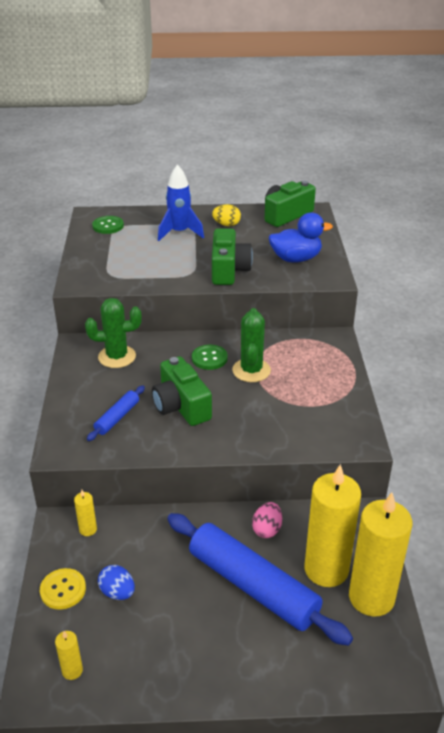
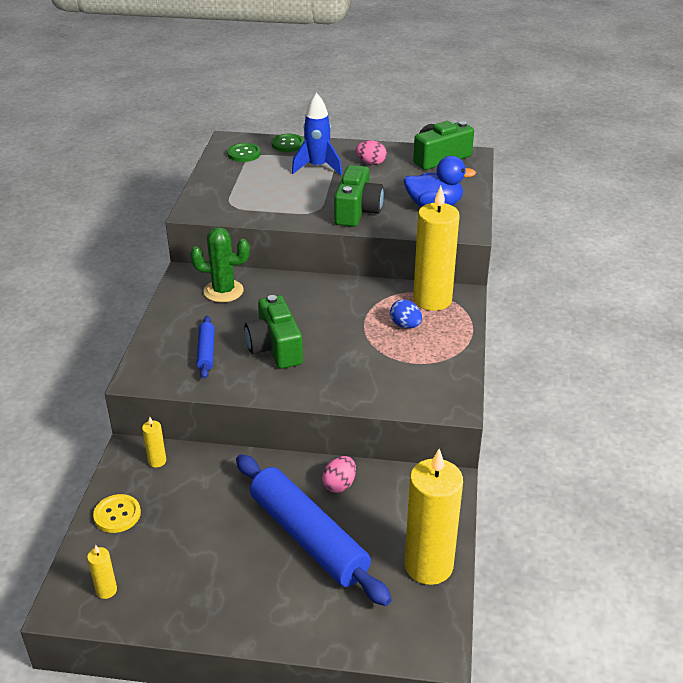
camera: 10 degrees right, 0 degrees up
(117, 418) = (206, 352): blue rolling pin -> blue rolling pin turned 45 degrees counterclockwise
(117, 592) = (170, 524): blue egg -> blue egg (405, 325)
(209, 358) = (319, 303): green button -> green button (288, 144)
(226, 225) = (371, 163): yellow egg -> pink egg
(251, 370) = (360, 320): green cactus -> none
(326, 569) = (389, 532): yellow candle -> yellow candle (432, 300)

